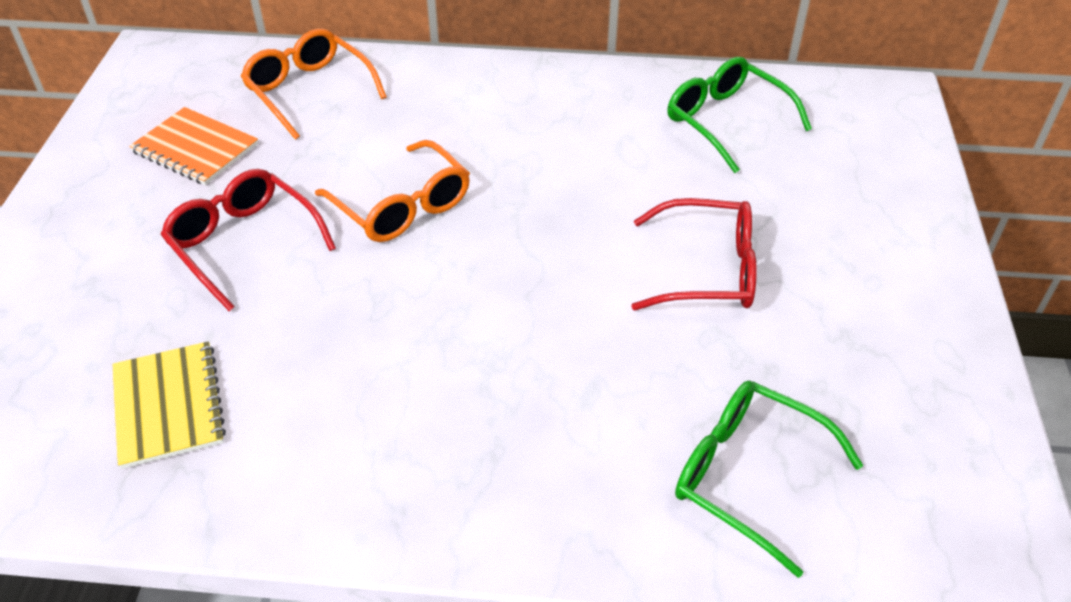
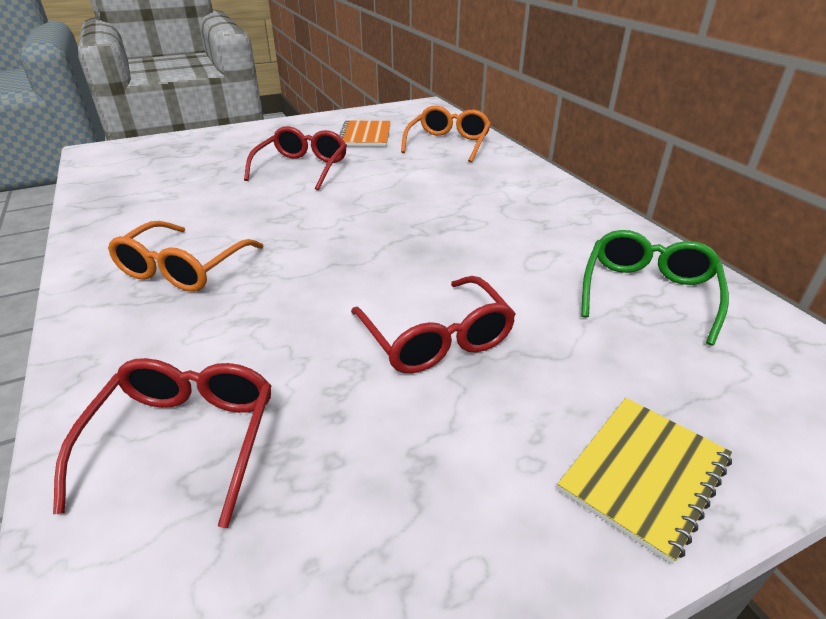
camera: 60 degrees right, 10 degrees down
(168, 406) = (165, 189): yellow notebook -> yellow notebook (644, 475)
(402, 206) = (378, 197): orange glasses -> orange glasses (183, 269)
(748, 476) = (185, 440): green glasses -> red glasses

